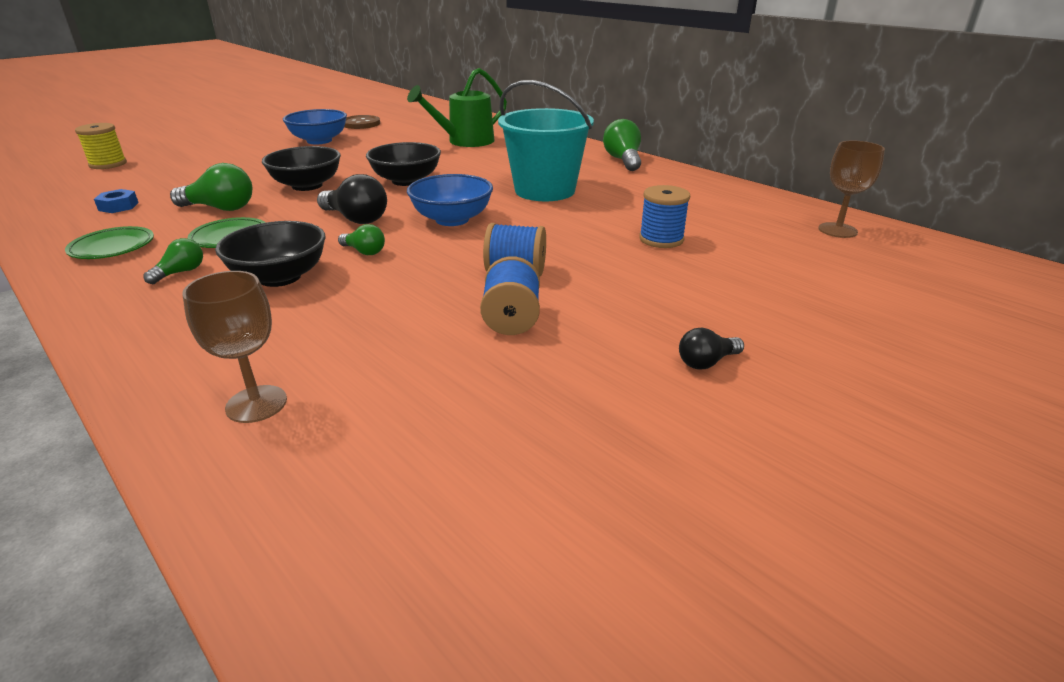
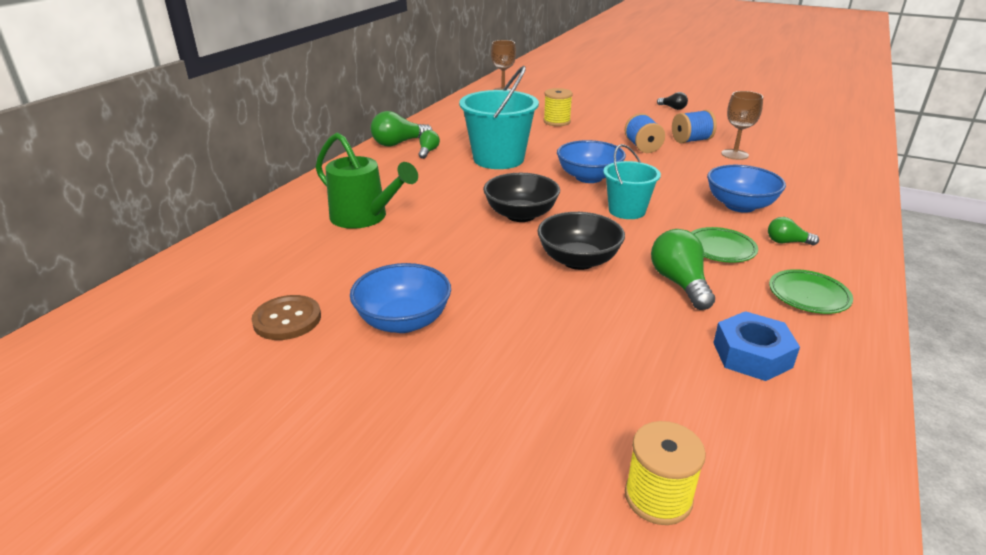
camera: 110 degrees left, 0 degrees up
(118, 206) = (752, 355): blue nut -> blue nut, size x1.64
(256, 404) = (828, 171): brown goblet -> brown goblet (734, 154)
(280, 277) = (740, 205): black bowl -> blue bowl
(356, 219) = (627, 210): black light bulb -> turquoise bucket
(364, 251) = (673, 191): green light bulb -> green light bulb (428, 151)
(661, 239) = (556, 122): blue spool -> yellow spool

